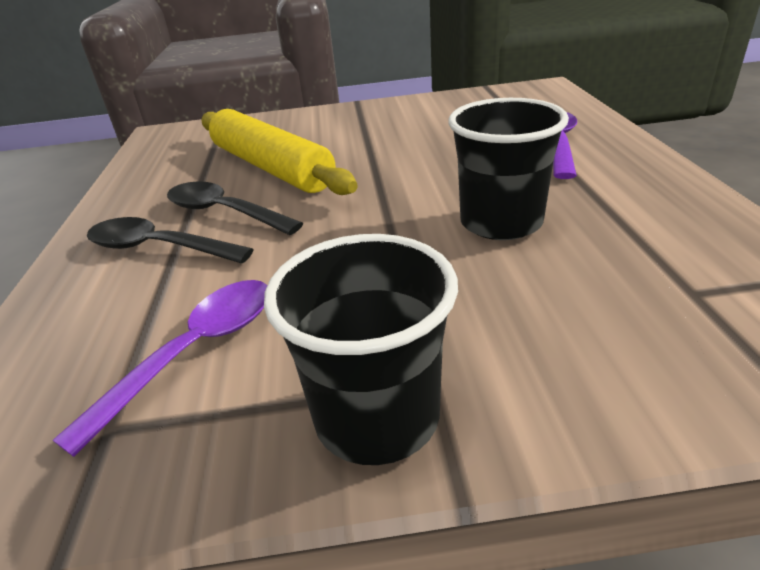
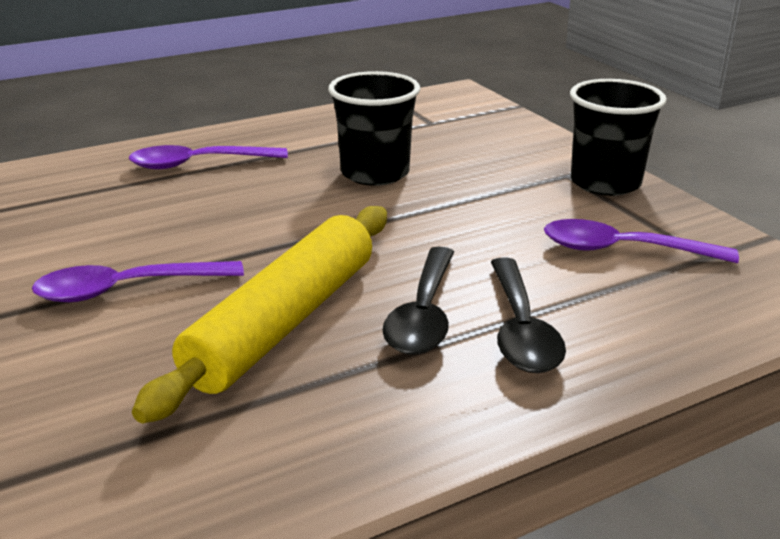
camera: 115 degrees left, 5 degrees down
(355, 128) = (126, 289): none -> purple spoon

